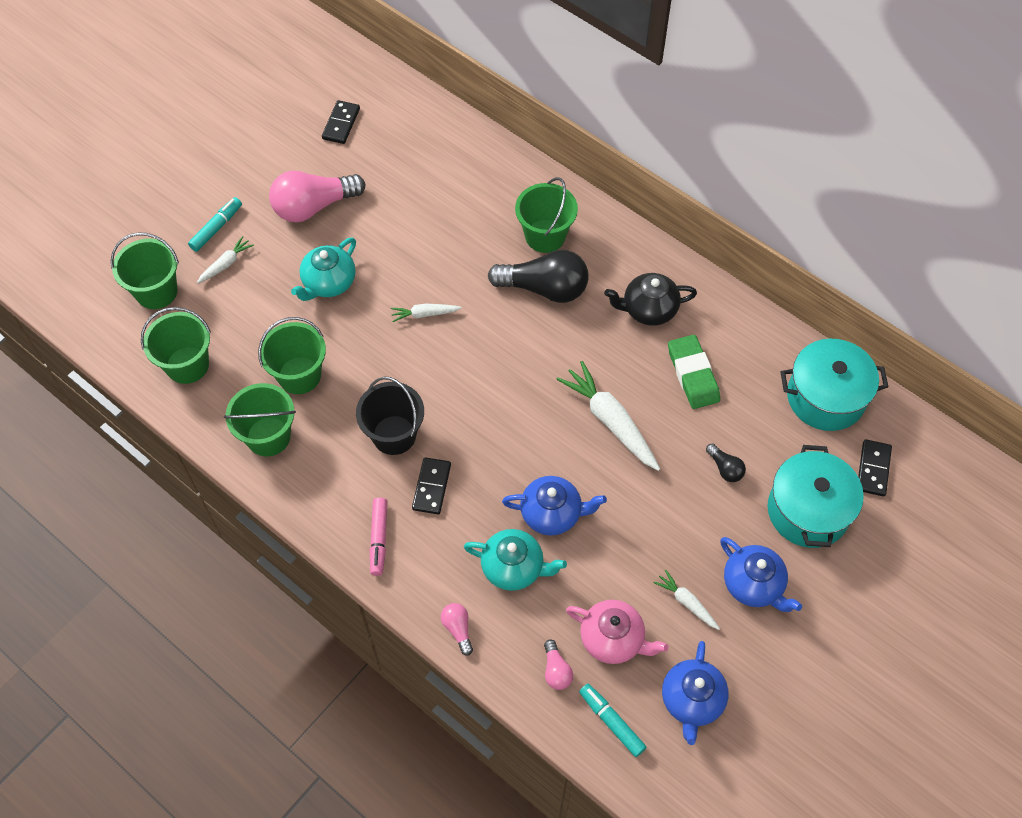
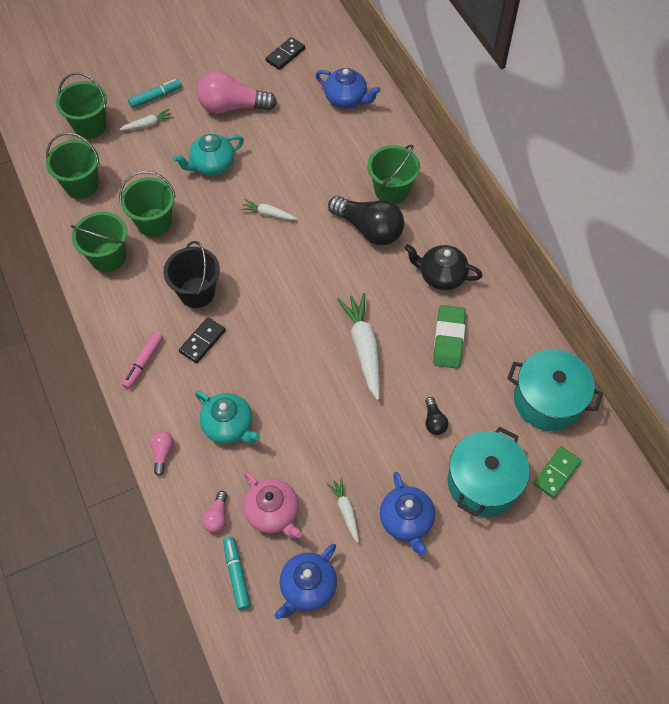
camera: 25 degrees right, 0 degrees up
(552, 513) = (280, 398): blue teapot -> blue teapot (346, 99)
(873, 469) = (556, 473): black domino -> green domino

